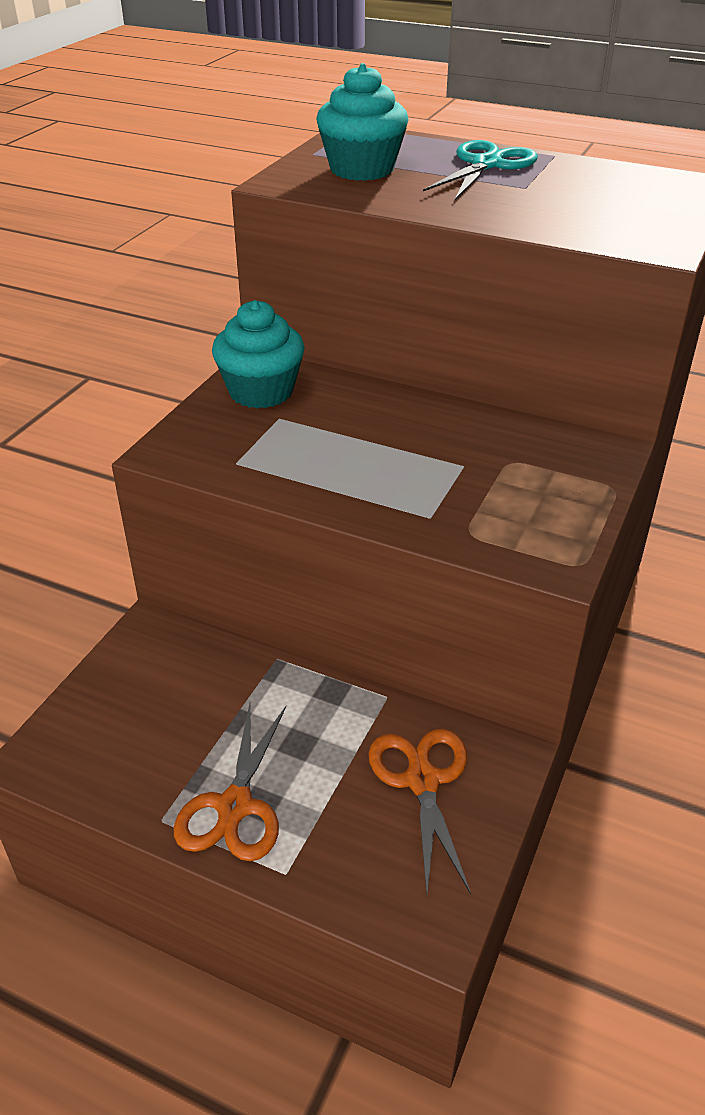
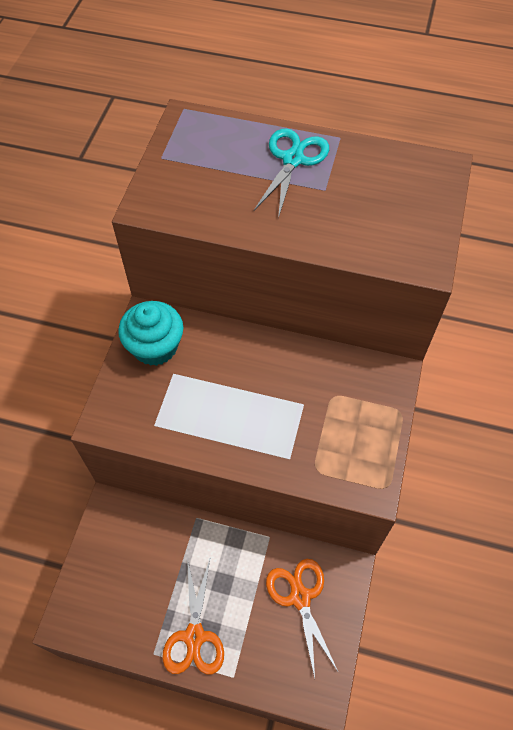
camera: 10 degrees left, 20 degrees up
(362, 169) = (202, 178): turquoise cupcake -> none

